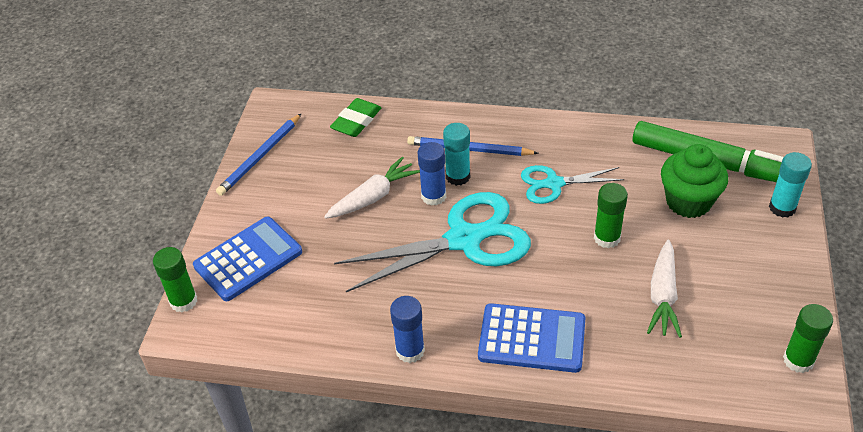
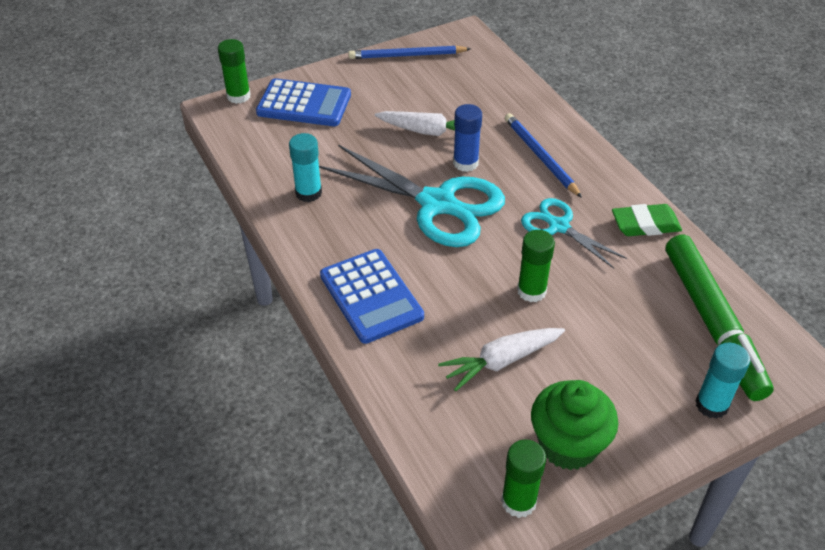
camera: 50 degrees right, 0 degrees up
(356, 121) = (498, 81): green eraser -> green eraser (645, 224)
(410, 351) = (295, 231): blue glue stick -> none
(458, 176) = (502, 165): turquoise glue stick -> turquoise glue stick (308, 193)
(688, 202) = (638, 328): green cupcake -> green cupcake (568, 445)

